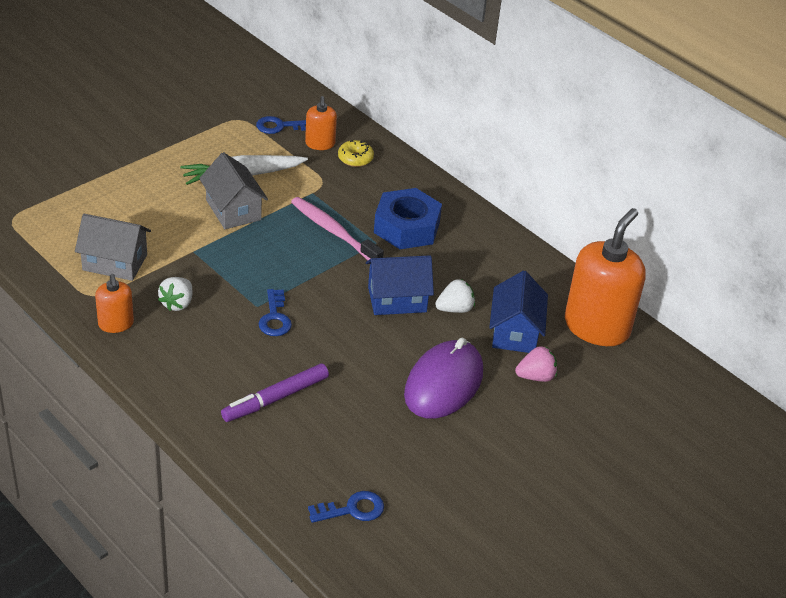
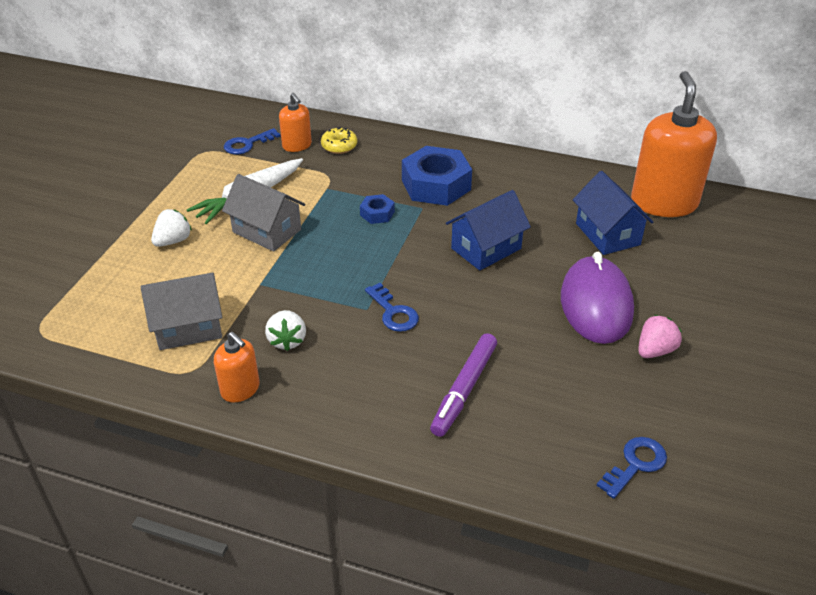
camera: 25 degrees left, 0 degrees up
(334, 232) = (377, 213): pink toothbrush -> blue nut
(455, 309) = (541, 236): white strawberry -> white strawberry (173, 241)
(536, 376) = (661, 263): pink strawberry -> pink strawberry (655, 350)

